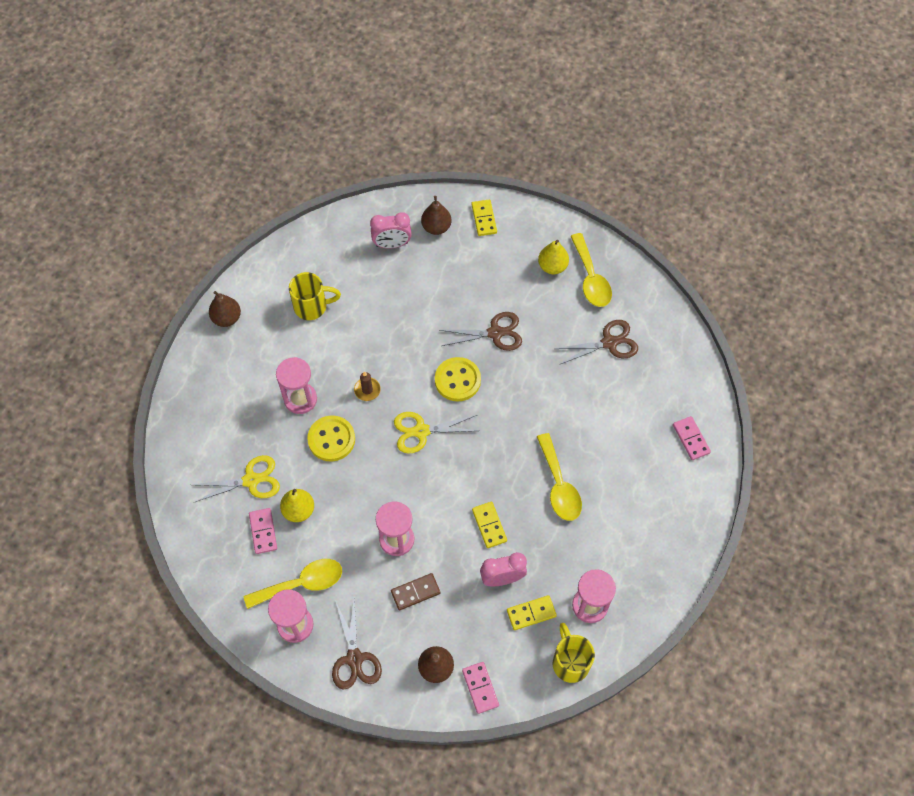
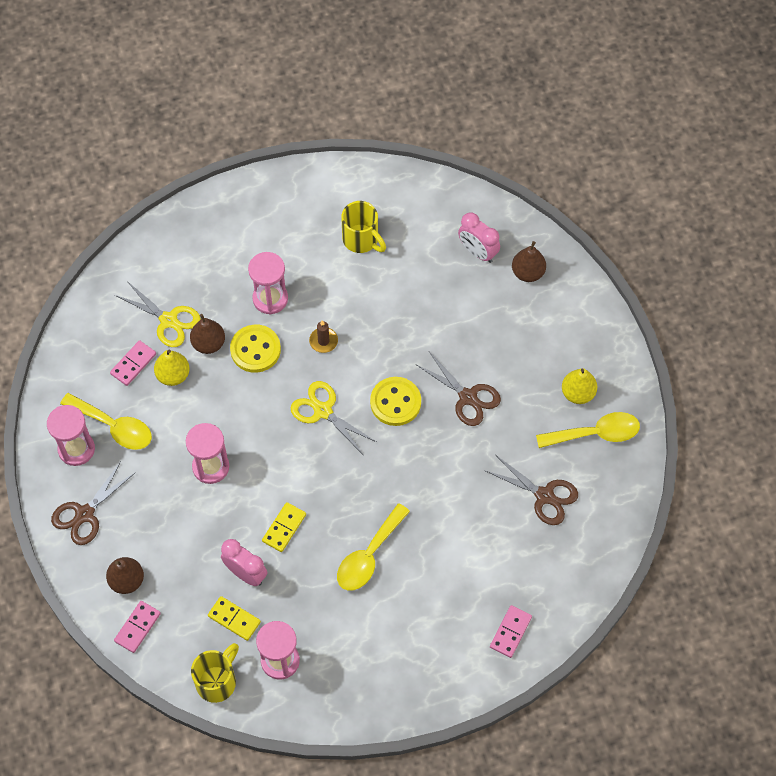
camera: 50 degrees right, 0 degrees up
(227, 318) = (293, 187): brown pear -> brown pear (208, 343)
(415, 592) = (177, 516): brown domino -> none
(484, 219) = (573, 303): yellow domino -> none
(591, 278) = (595, 433): yellow spoon -> yellow spoon turned 135 degrees counterclockwise

